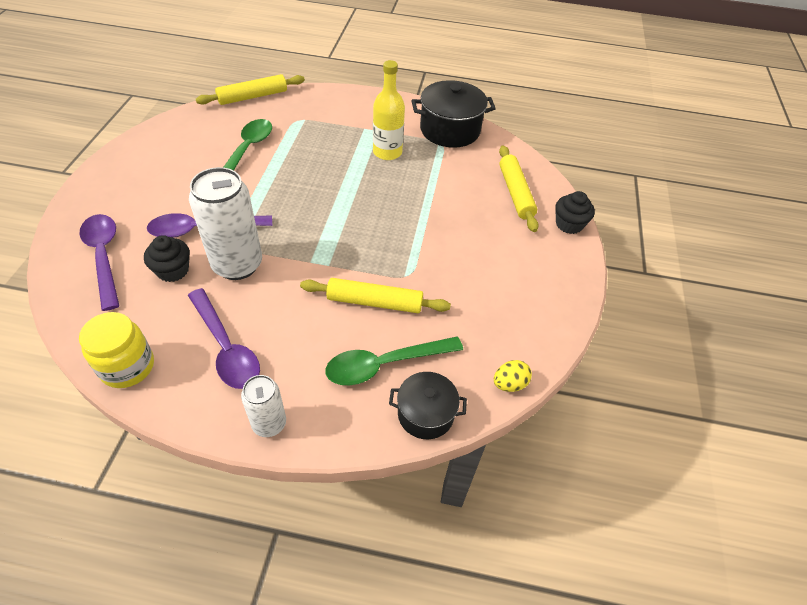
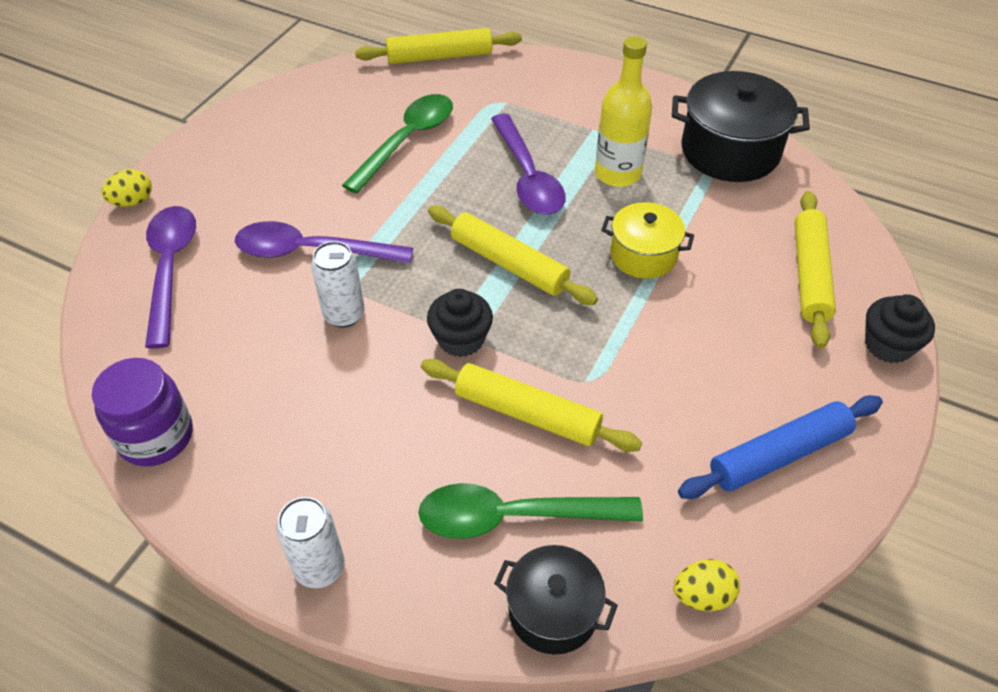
camera: 20 degrees right, 0 degrees up
(61, 217) = (133, 202): none -> yellow egg
(127, 367) = (156, 436): yellow jar -> purple jar
(173, 270) = (254, 306): black cupcake -> black cupcake (461, 339)
(226, 347) = (293, 437): purple spoon -> purple spoon (528, 177)
(237, 264) = (344, 314): white can -> white can, size x0.55
(336, 216) = (509, 264): none -> yellow rolling pin
(417, 197) = (643, 255): none -> yellow pot
(528, 296) = (779, 455): none -> blue rolling pin

